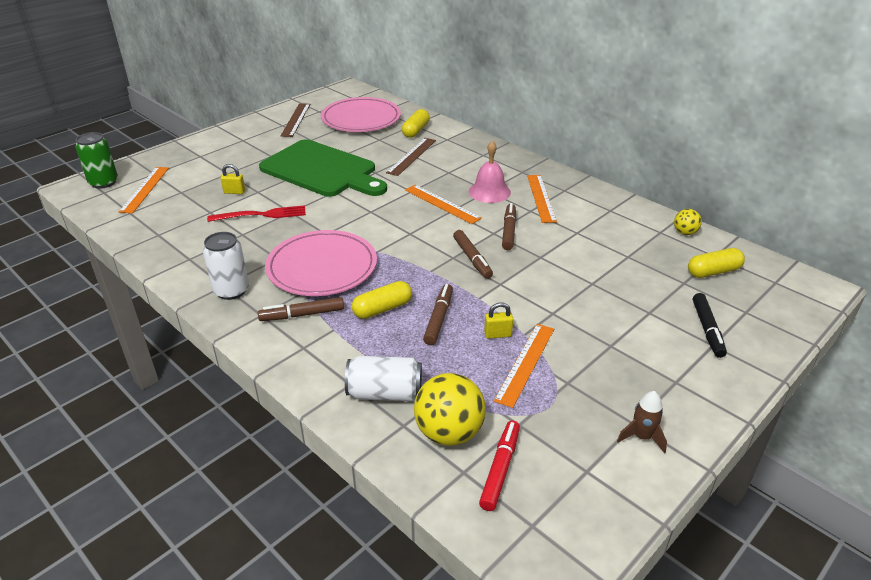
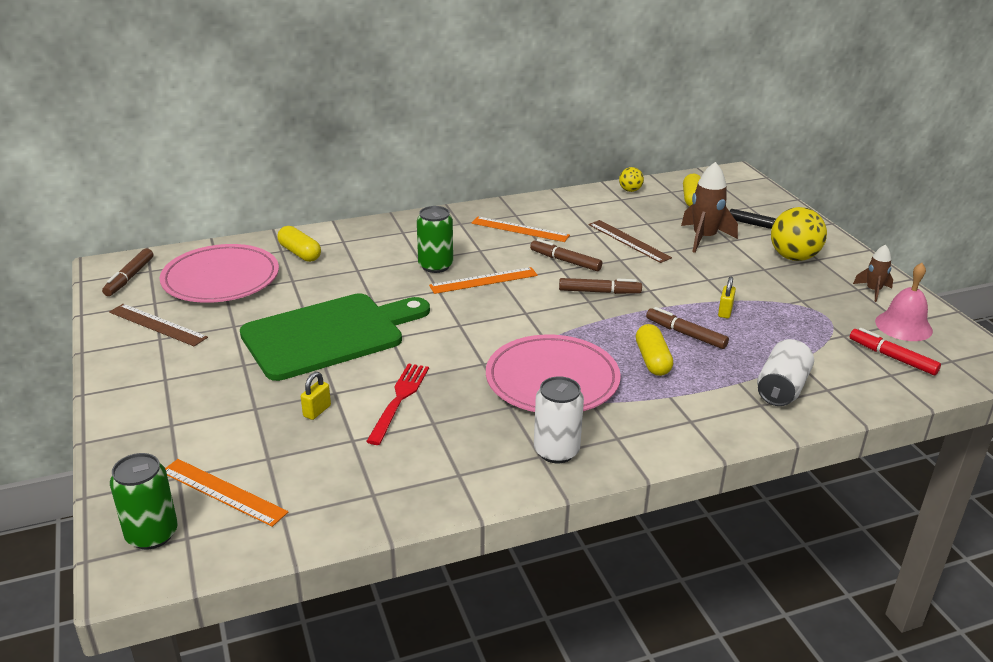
camera: 65 degrees left, 5 degrees down
(302, 315) = (634, 410): brown marker -> brown marker (129, 278)
(411, 156) = (360, 271): brown ruler -> brown ruler (628, 241)
(445, 180) = (435, 266): none -> green can
(449, 433) = (844, 369): yellow ball -> yellow ball (793, 257)
(489, 192) = (483, 250): pink bell -> pink bell (903, 326)
(525, 363) = (770, 311): orange ruler -> none
(634, 295) = (704, 238): none -> brown rocket

